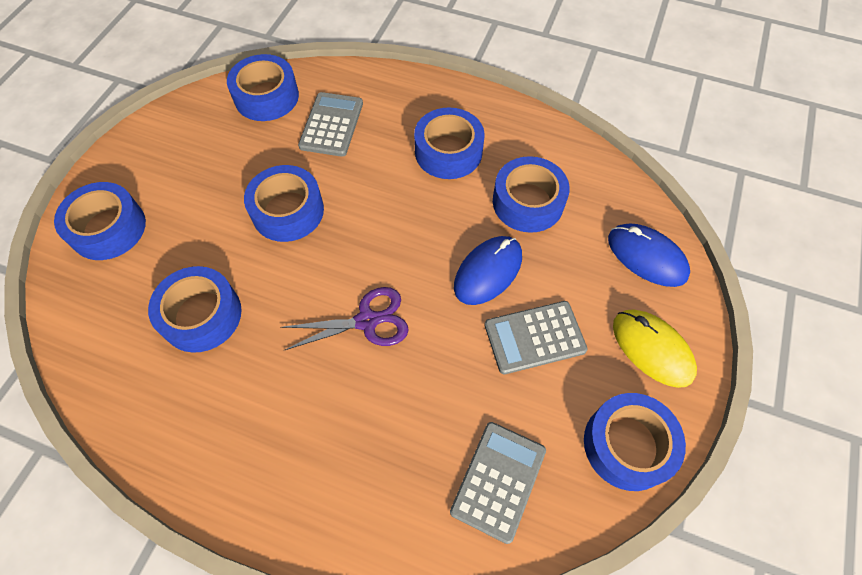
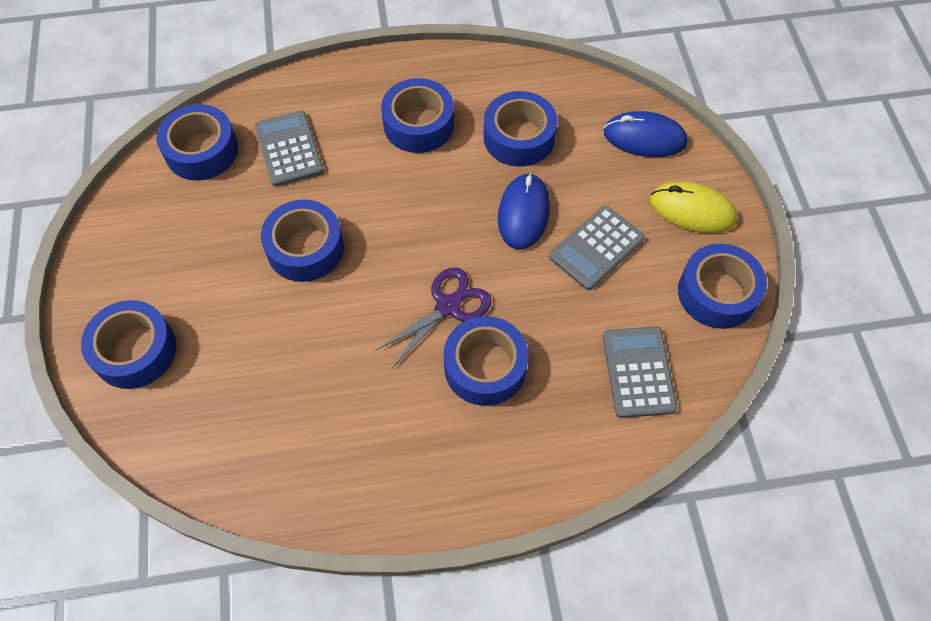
camera: 30 degrees left, 0 degrees up
(201, 315) = (292, 379): blue tape -> blue tape (485, 367)

